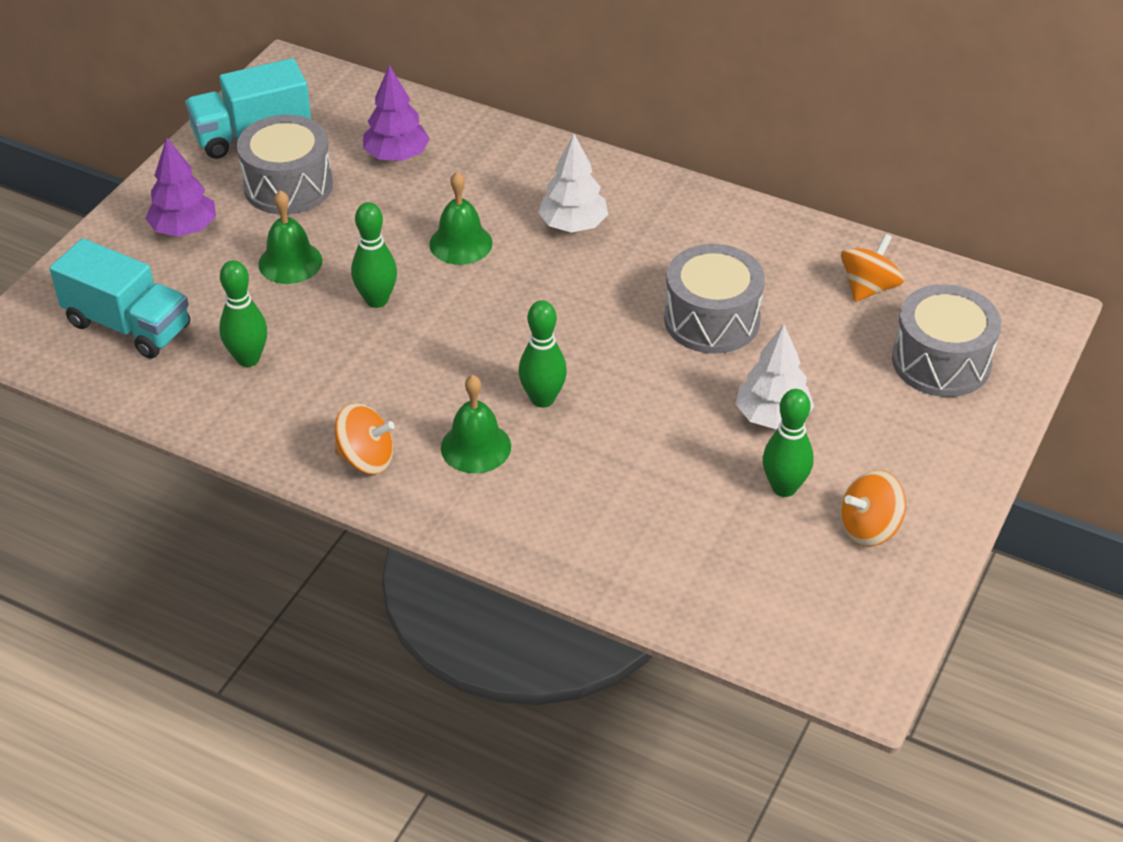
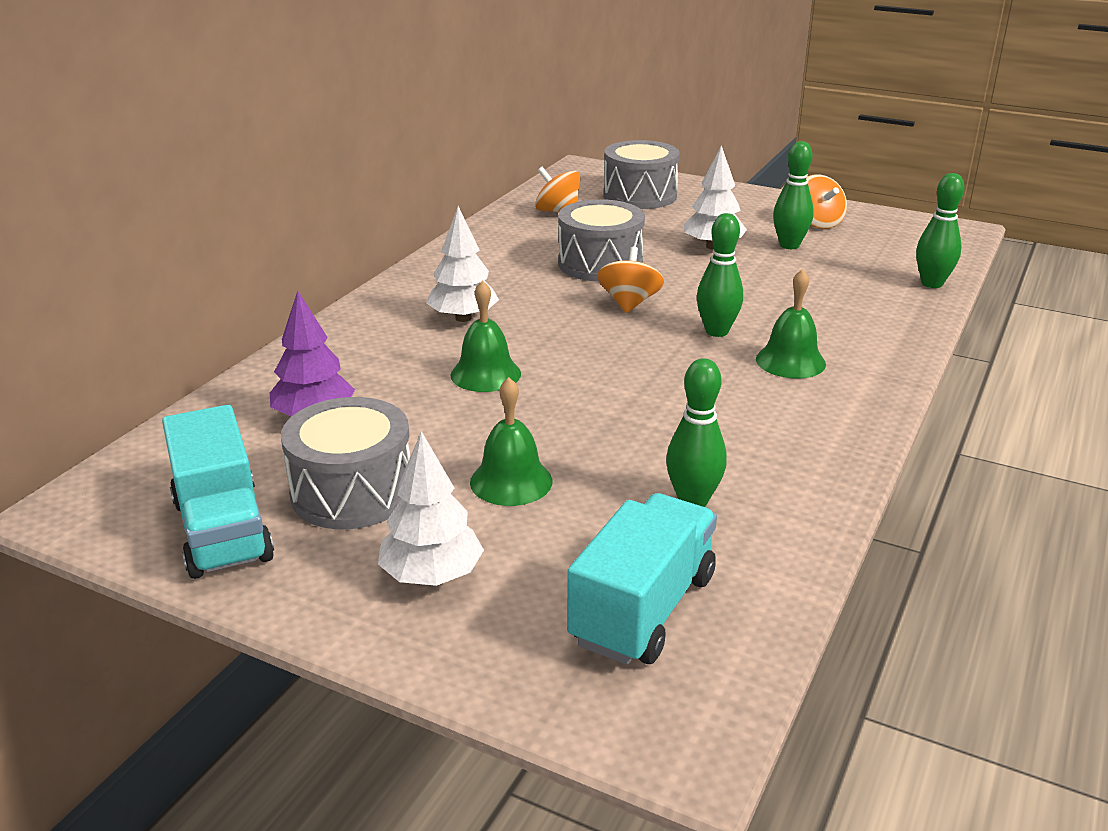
camera: 90 degrees left, 15 degrees down
(184, 229) = (432, 576): purple tree -> white tree
(366, 458) = (829, 417): orange spinning top -> orange spinning top (629, 303)
(376, 300) = (581, 420): green bowling pin -> green bowling pin (932, 284)

